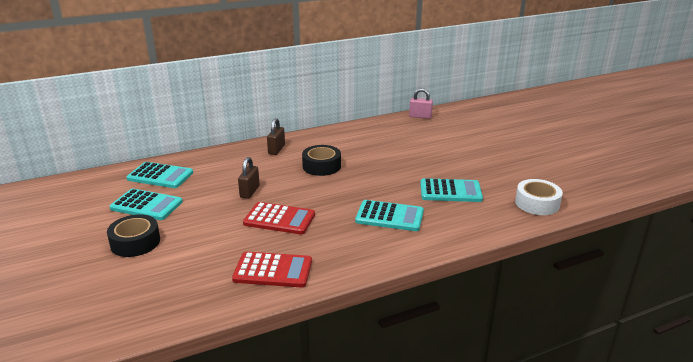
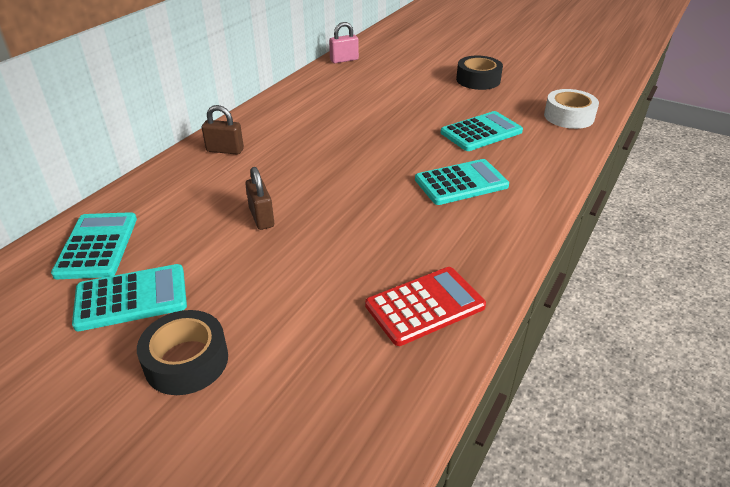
camera: 35 degrees left, 10 degrees up
(160, 176) = (97, 246): turquoise calculator -> turquoise calculator turned 75 degrees counterclockwise
(276, 149) = (225, 150): brown padlock -> brown padlock turned 60 degrees counterclockwise
(279, 219) = (346, 237): red calculator -> none
(321, 166) = (309, 152): black tape -> black tape (478, 80)

